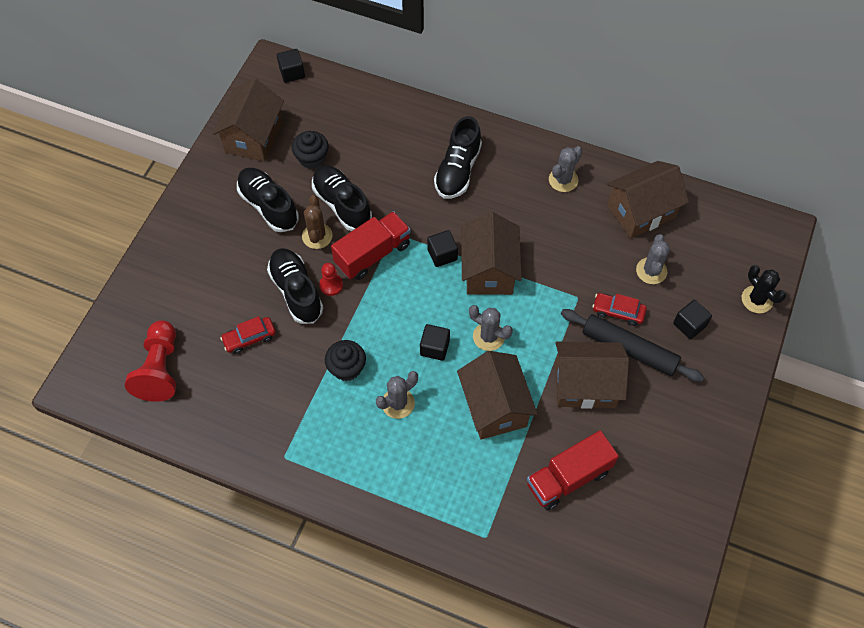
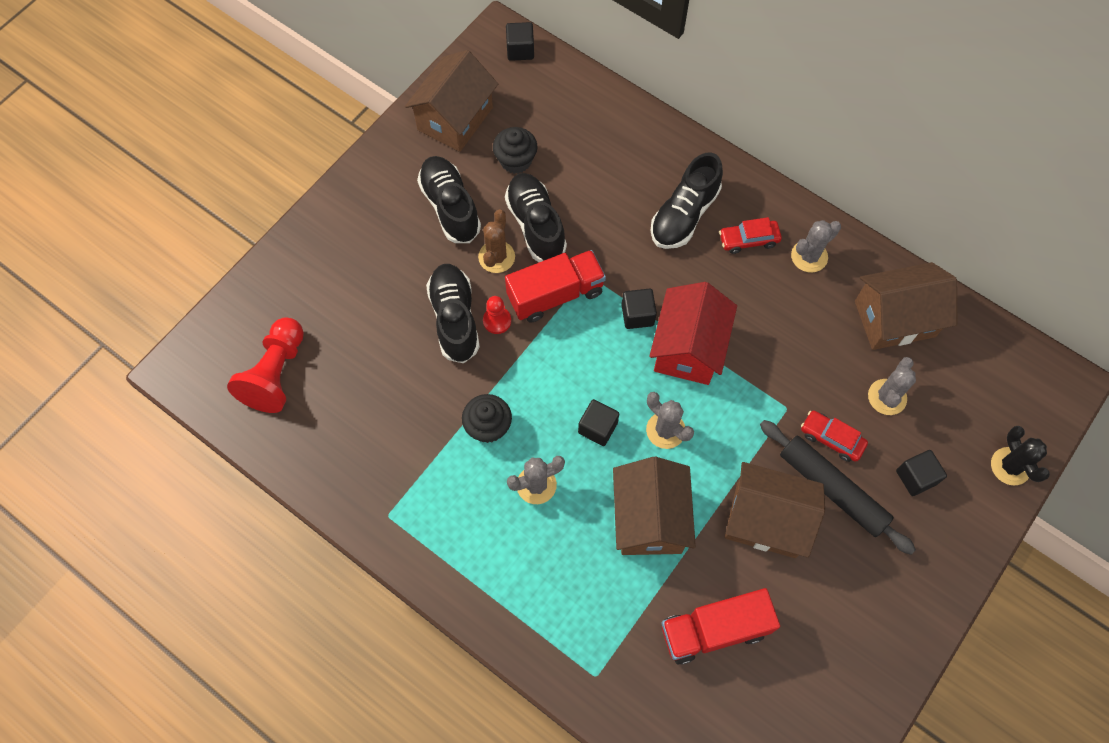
camera: 15 degrees right, 5 degrees up
(249, 338) = (386, 362): red car -> red car (748, 240)
(489, 270) = (688, 348): brown house -> red house

